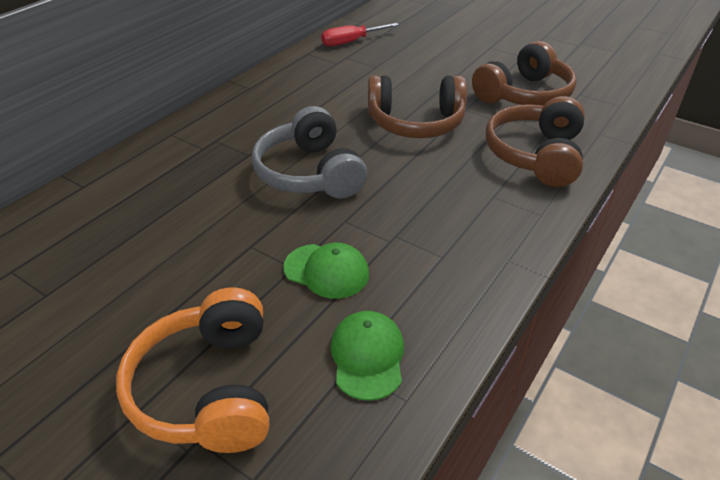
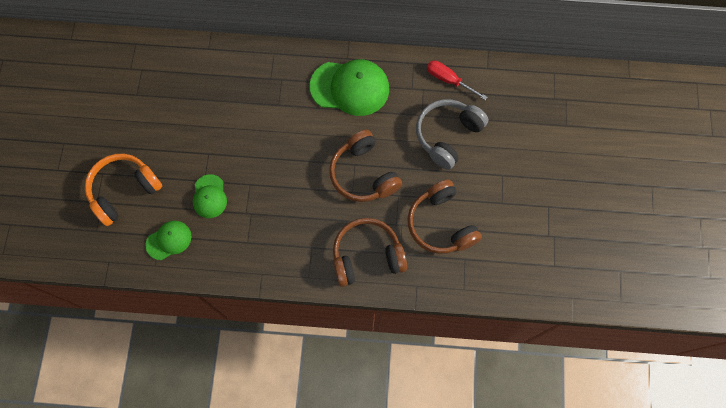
camera: 60 degrees right, 30 degrees up
(290, 97) = (350, 88): none -> green cap
(309, 173) = (279, 145): grey headphones -> grey headphones (447, 135)
(524, 94) = (441, 224): brown headphones -> brown headphones turned 45 degrees clockwise

